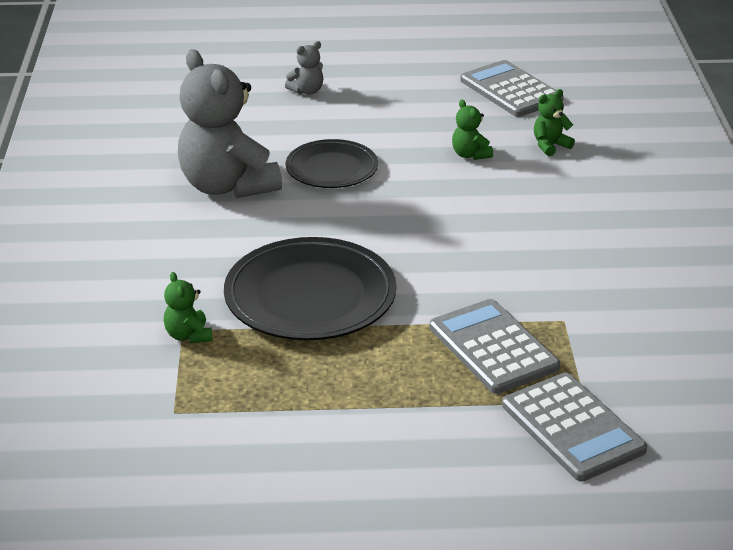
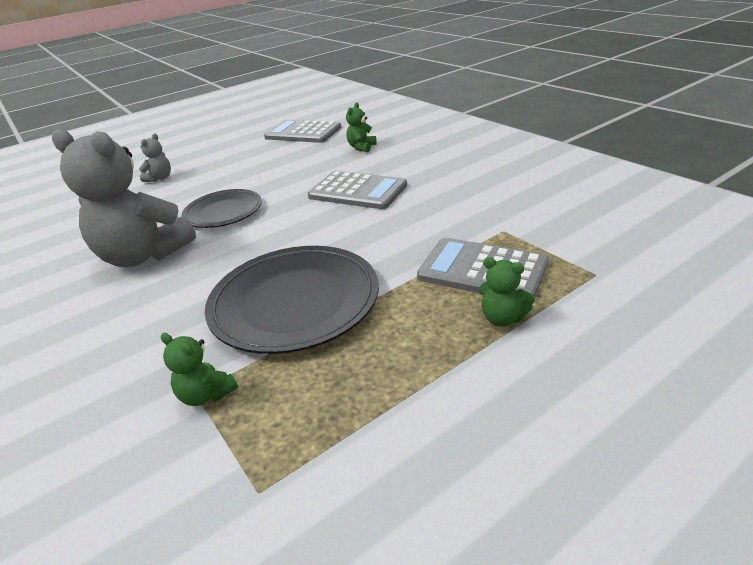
camera: 30 degrees left, 0 degrees up
(470, 155) = (316, 169): green teddy bear -> green teddy bear (502, 318)
(572, 428) = (618, 297): grey calculator -> grey calculator (357, 191)

